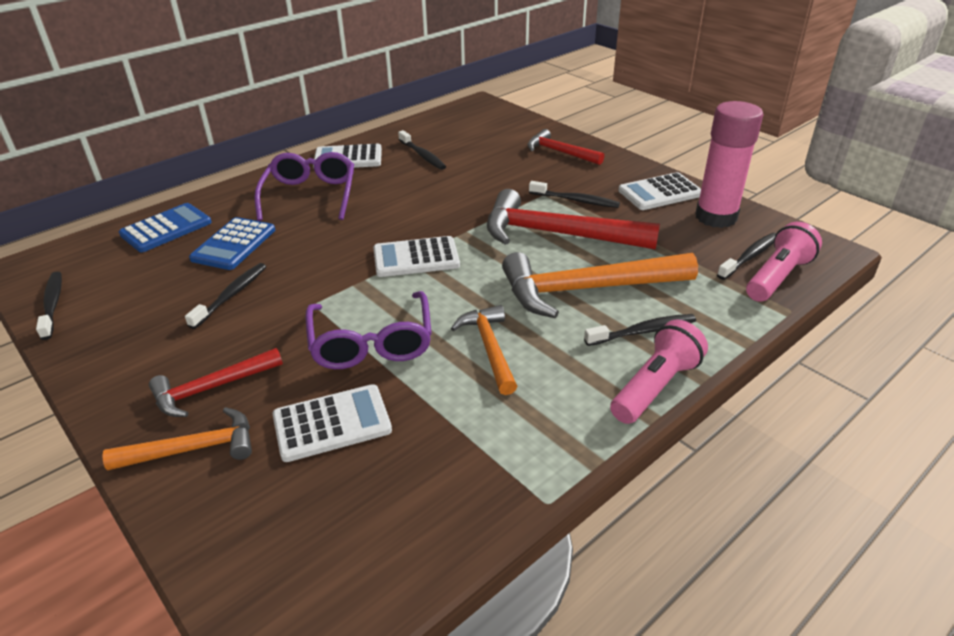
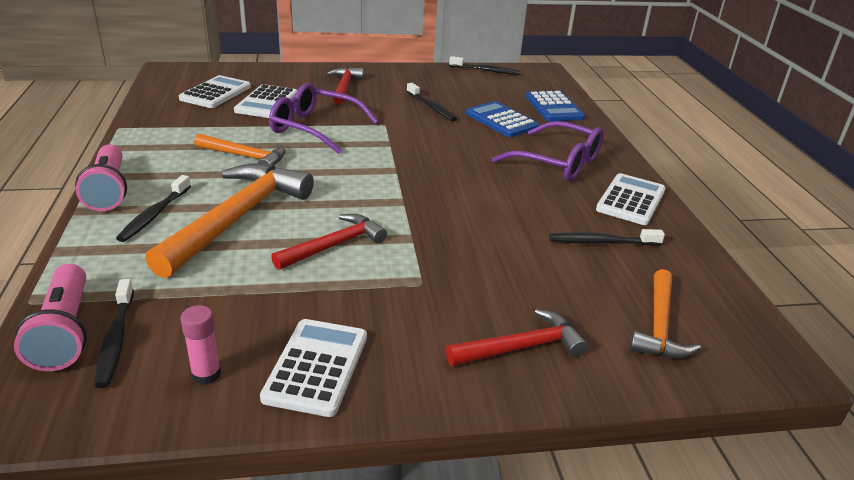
camera: 120 degrees right, 5 degrees down
(193, 449) = (305, 76): orange hammer -> orange hammer (659, 325)
(416, 258) = (392, 170): white calculator -> white calculator (216, 93)
(557, 234) = (334, 245): red hammer -> red hammer, size x0.57
(576, 200) = (381, 290): black toothbrush -> none
(716, 217) = (206, 374): pink glue stick -> pink glue stick, size x0.44

